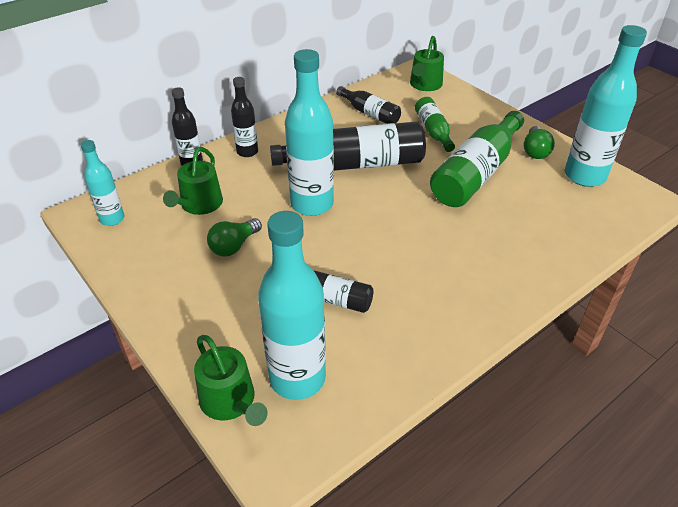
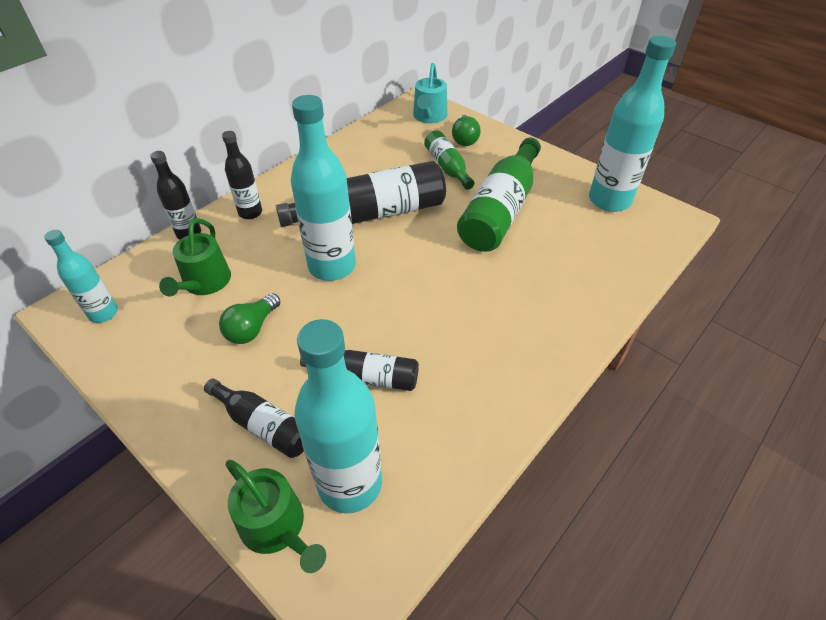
camera: 10 degrees left, 5 degrees up
(370, 113) = (377, 154): black bottle -> black bottle (263, 425)
(425, 85) = (429, 116): green watering can -> turquoise watering can
(535, 151) = (555, 178): green light bulb -> green light bulb (464, 139)

